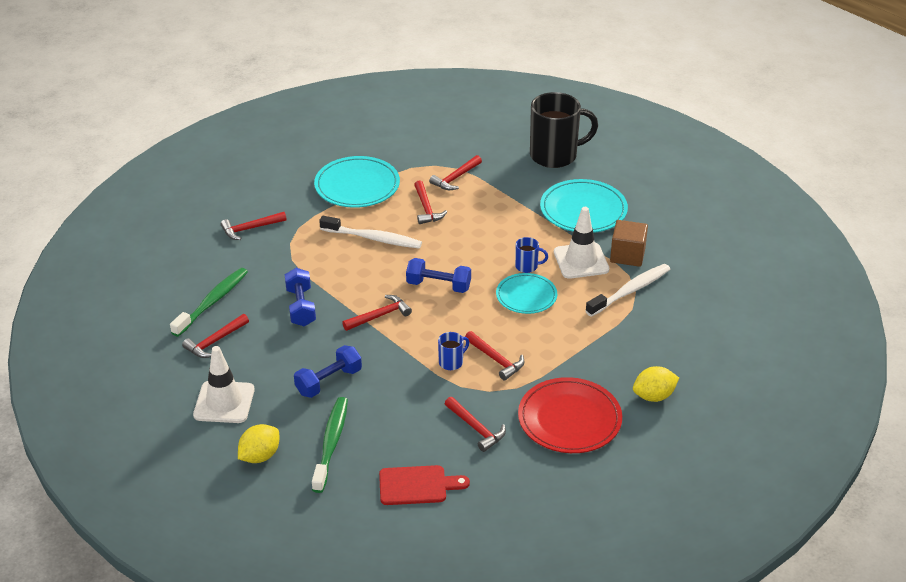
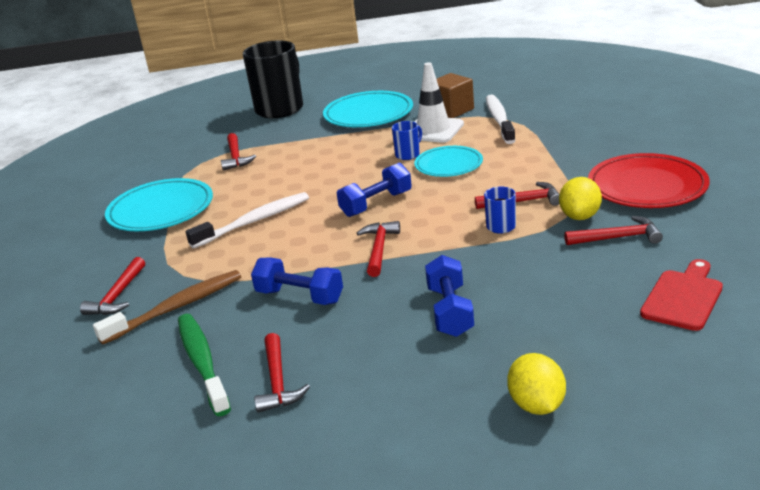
camera: 50 degrees left, 10 degrees down
(224, 402) = (402, 408): white traffic cone -> none
(255, 261) = (177, 307): none -> brown toothbrush
(331, 443) = (561, 339): green toothbrush -> none
(426, 208) = (255, 182): red hammer -> none
(654, 396) = (649, 142): yellow lemon -> yellow lemon (580, 216)

